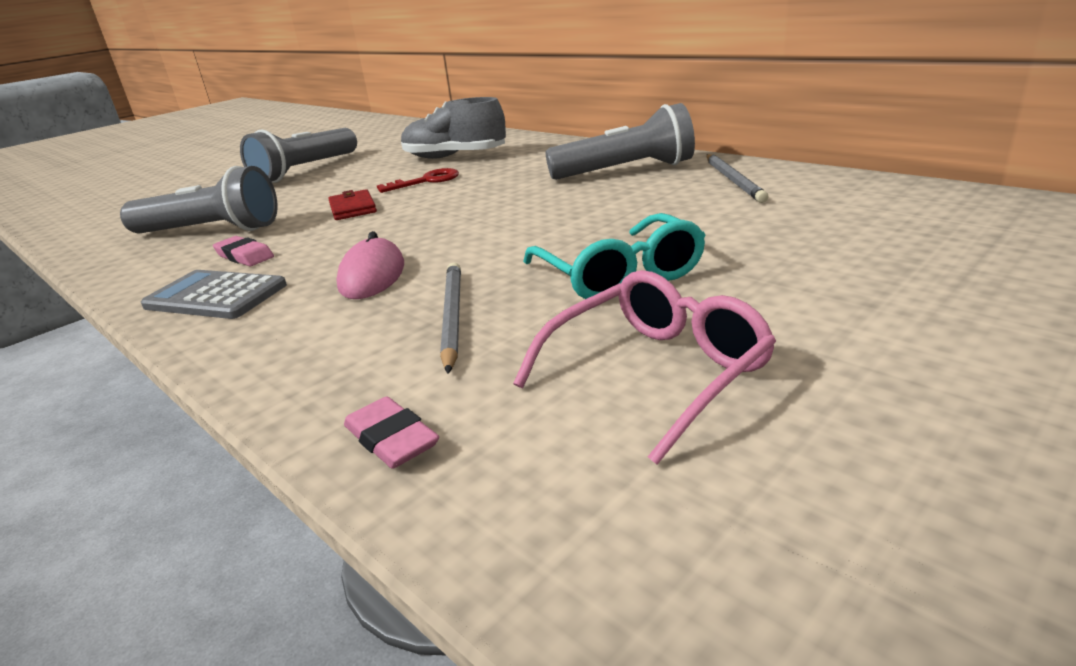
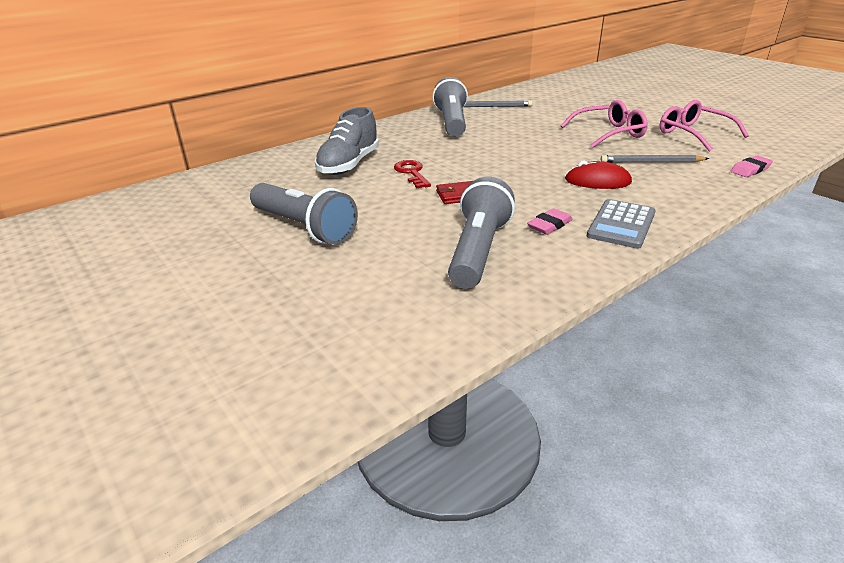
camera: 85 degrees left, 5 degrees up
(372, 275) = (597, 181): pink mouse -> red mouse
(619, 275) = (609, 133): turquoise glasses -> pink glasses

